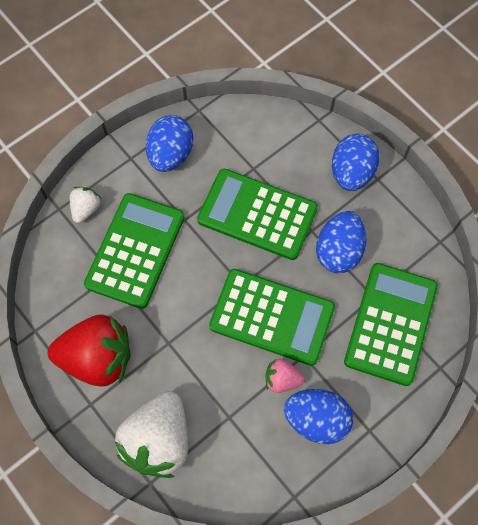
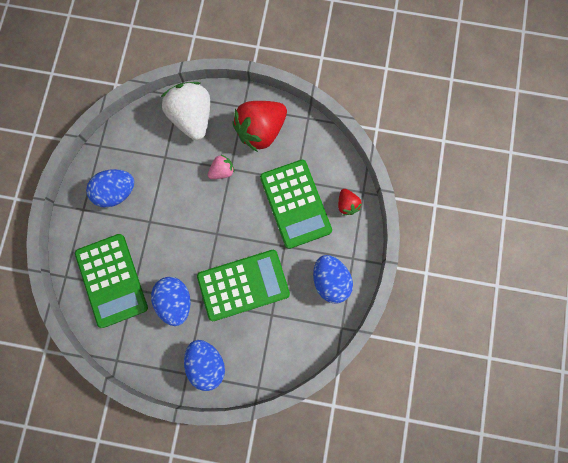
camera: 140 degrees right, 10 degrees up
(86, 209) = (347, 205): white strawberry -> red strawberry
(272, 317) = (184, 228): green calculator -> none
(282, 379) = (151, 198): pink strawberry -> pink strawberry (222, 171)

